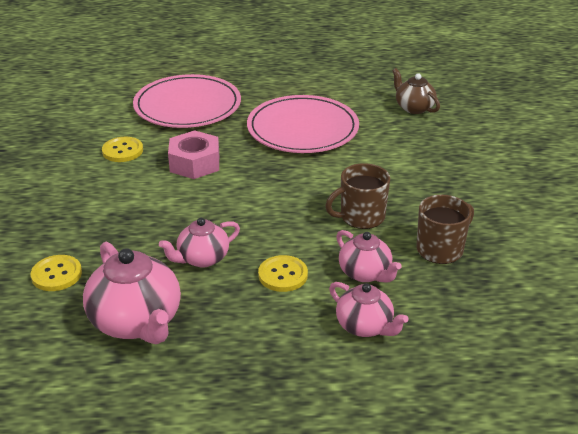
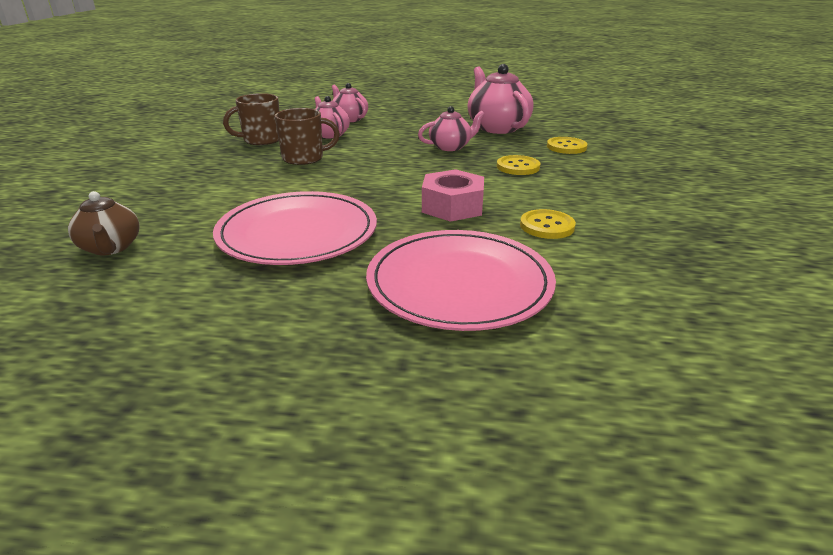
camera: 170 degrees left, 5 degrees down
(283, 275) = (391, 137): yellow button -> yellow button (518, 167)

